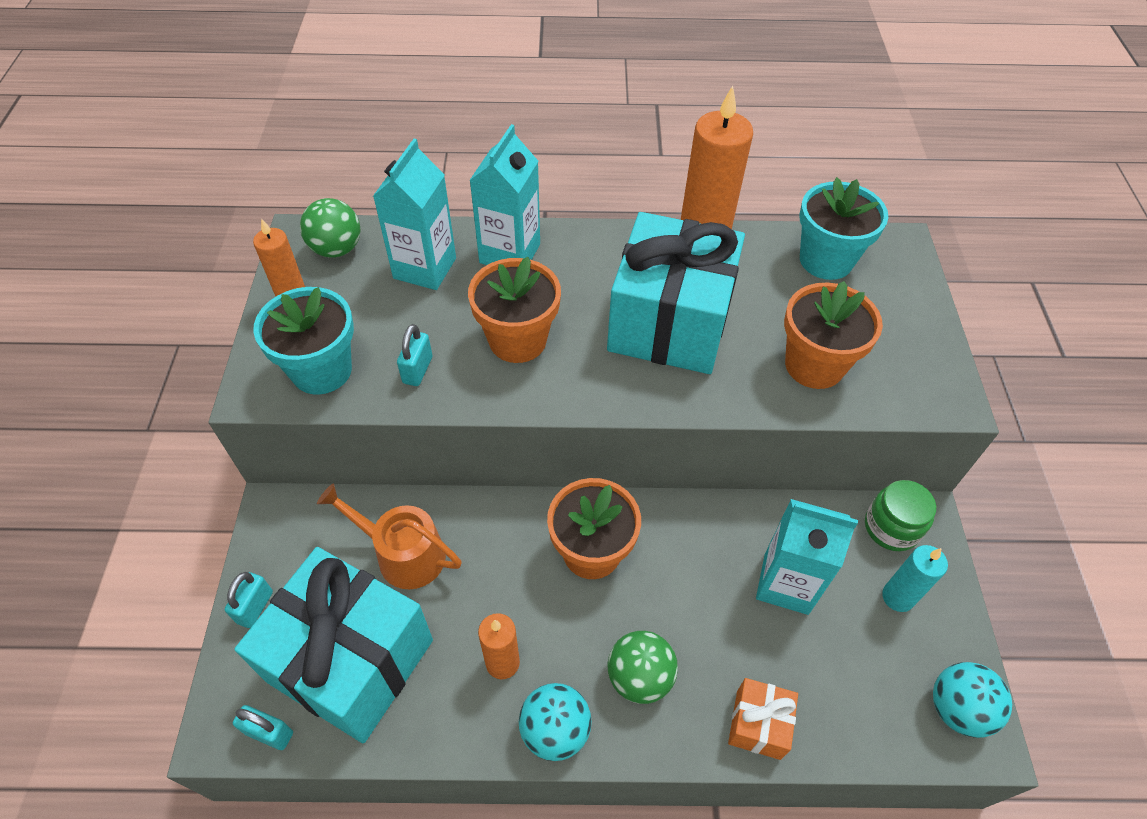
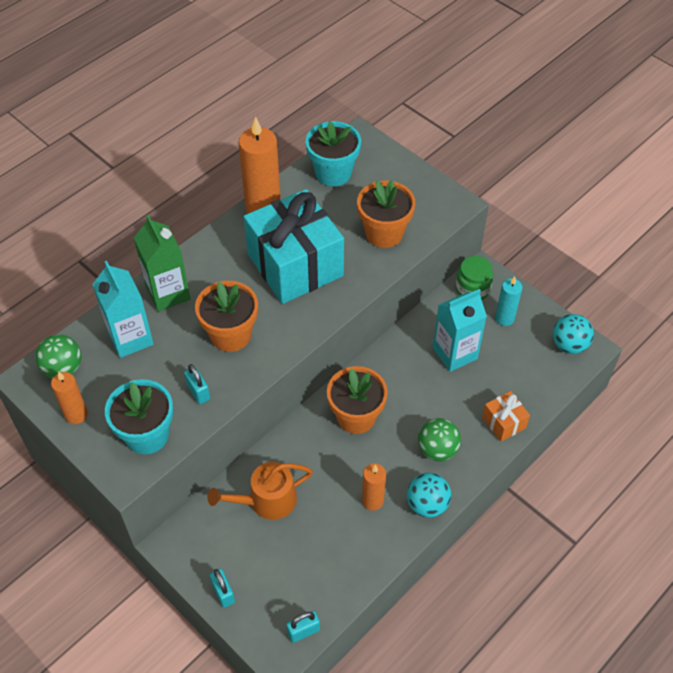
camera: 45 degrees left, 0 degrees up
(351, 660) = (302, 567): turquoise gift -> none
(510, 253) = (168, 293): turquoise carton -> green carton

